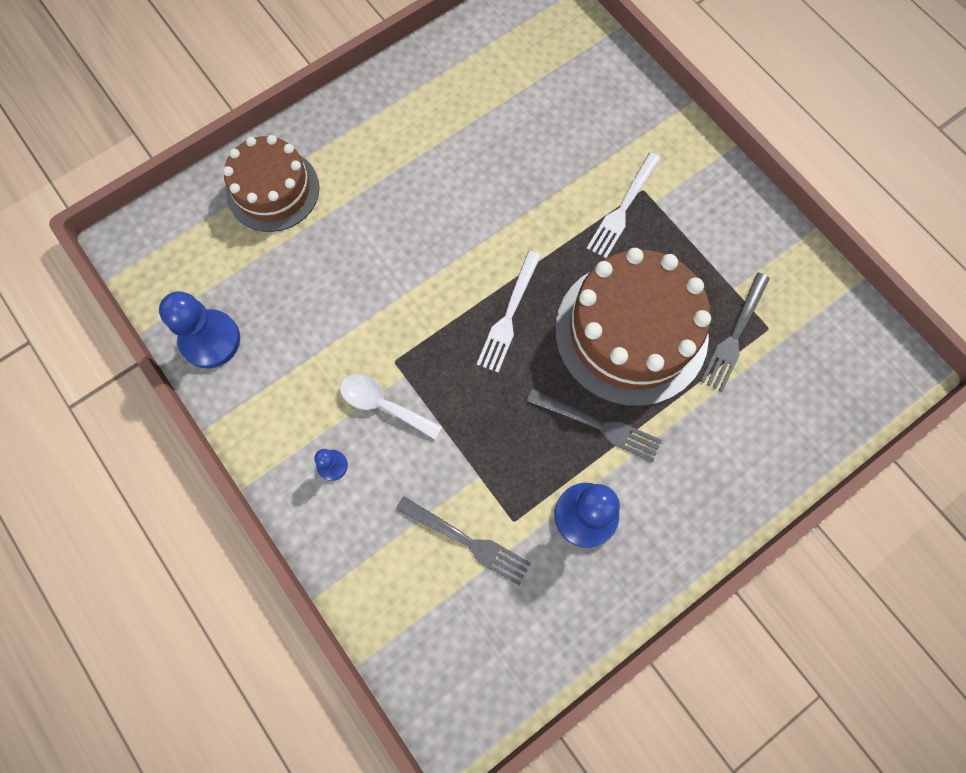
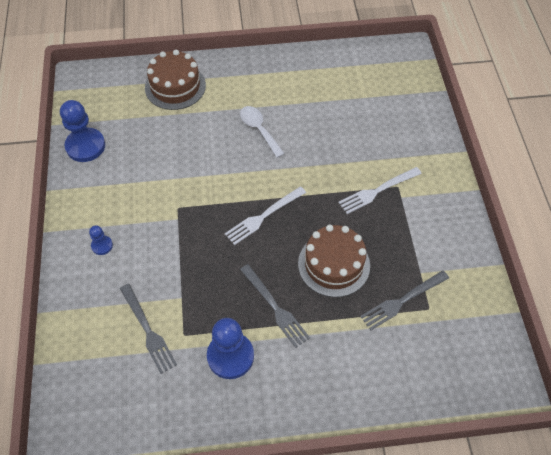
camera: 30 degrees right, 15 degrees down
(383, 405) = (154, 228): white spoon -> white spoon (259, 130)
(631, 332) = (334, 264): brown cake -> brown cake, size x0.64

